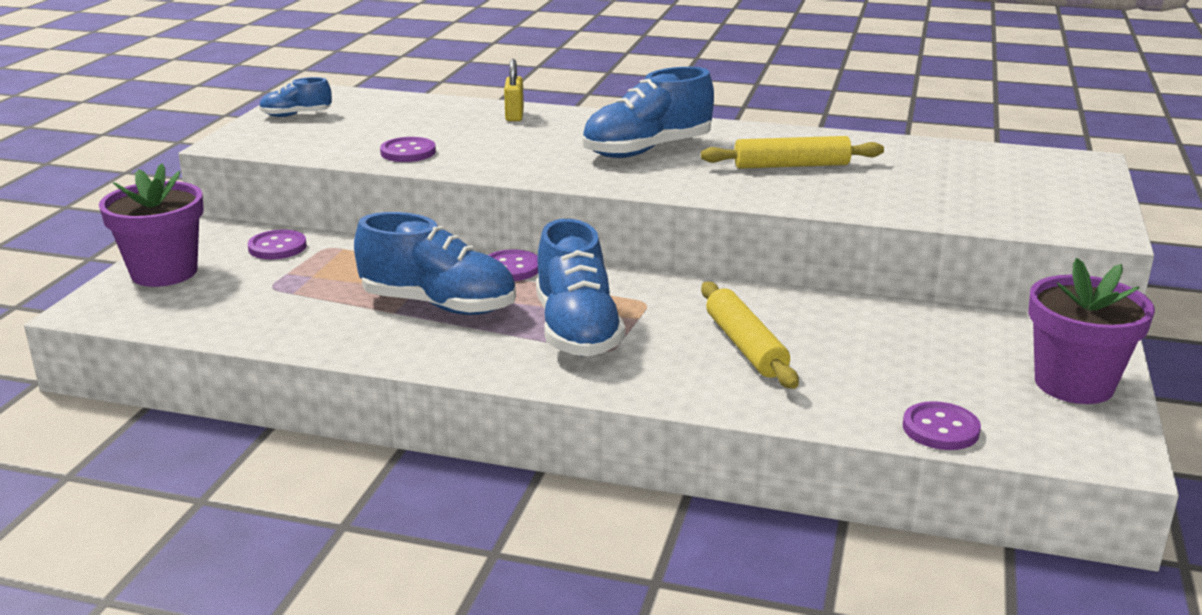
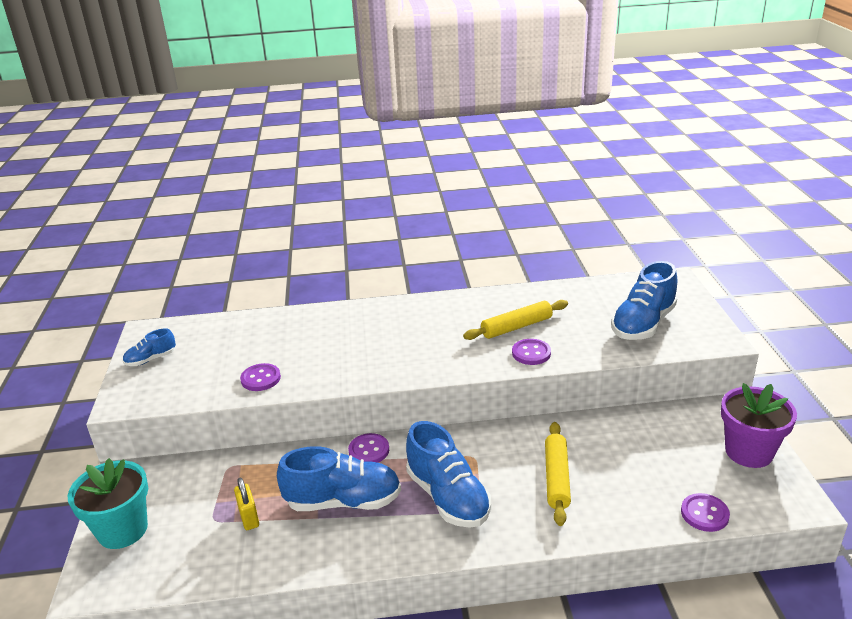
camera: 20 degrees left, 5 degrees up
(164, 272) = (122, 530): purple flower pot -> turquoise flower pot
(277, 247) = (192, 478): purple button -> purple button (531, 353)
(514, 115) = (309, 321): yellow padlock -> yellow padlock (249, 518)
(647, 150) = (419, 335): blue shoe -> blue shoe (643, 324)
(745, 346) = (556, 478): yellow rolling pin -> yellow rolling pin turned 45 degrees clockwise

